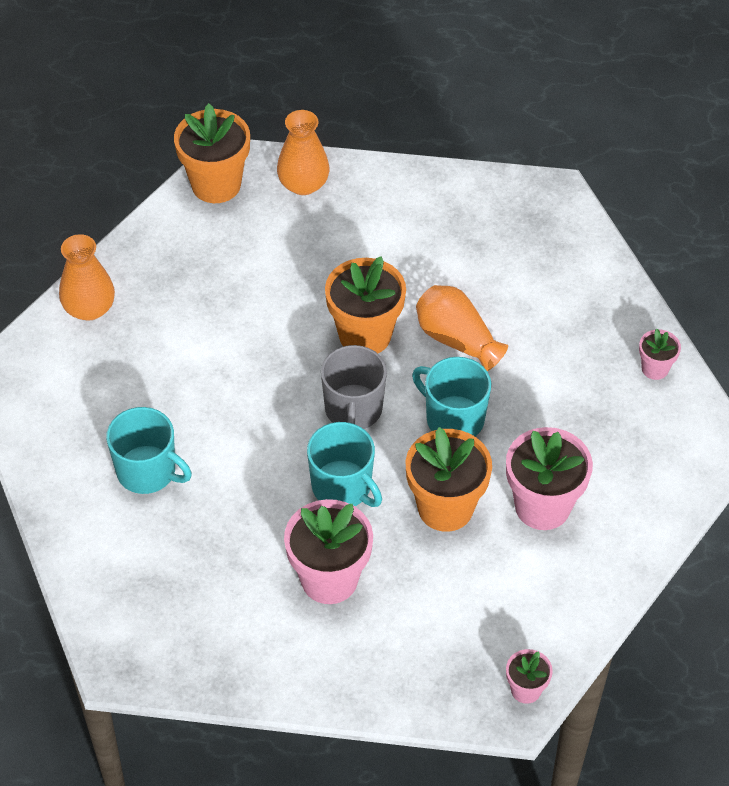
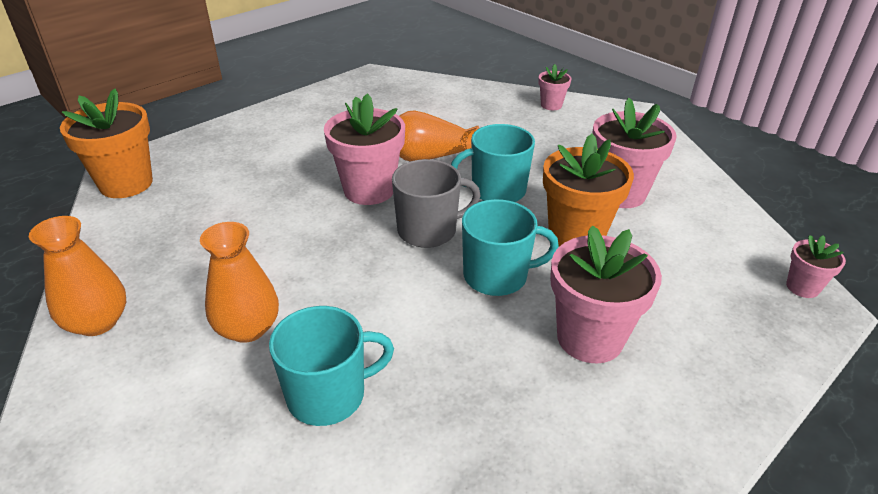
camera: 50 degrees left, 15 degrees down
(303, 184) = (201, 149): orange vase -> orange vase (248, 328)
(353, 410) = (428, 230): grey mug -> grey mug turned 60 degrees counterclockwise
(365, 335) = (369, 190): orange flower pot -> pink flower pot

